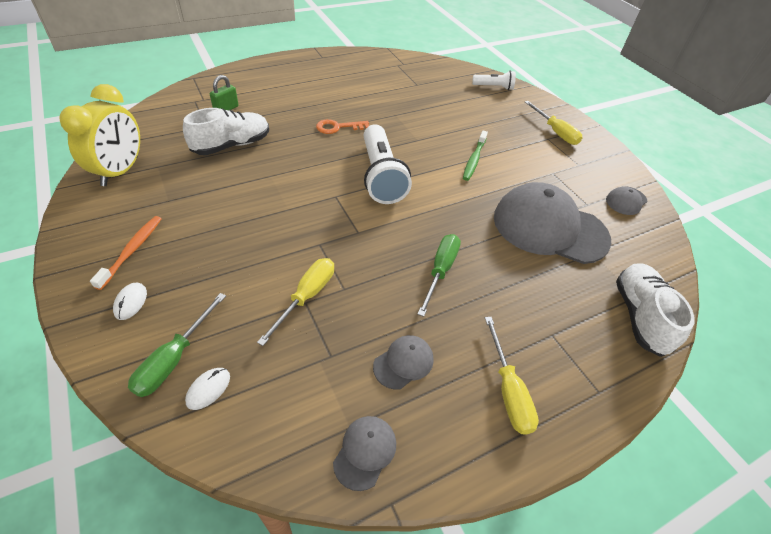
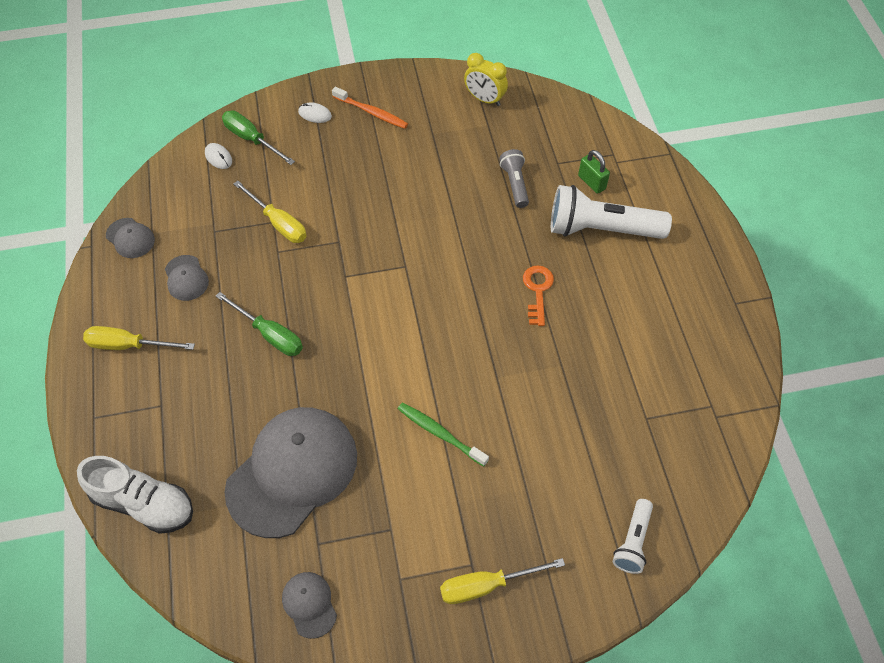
camera: 110 degrees right, 10 degrees up
(120, 171) = (484, 99): yellow clock -> yellow clock, size x0.64
(232, 145) = (515, 184): white shoe -> grey flashlight
(381, 176) = (429, 316): white flashlight -> white flashlight (601, 229)

